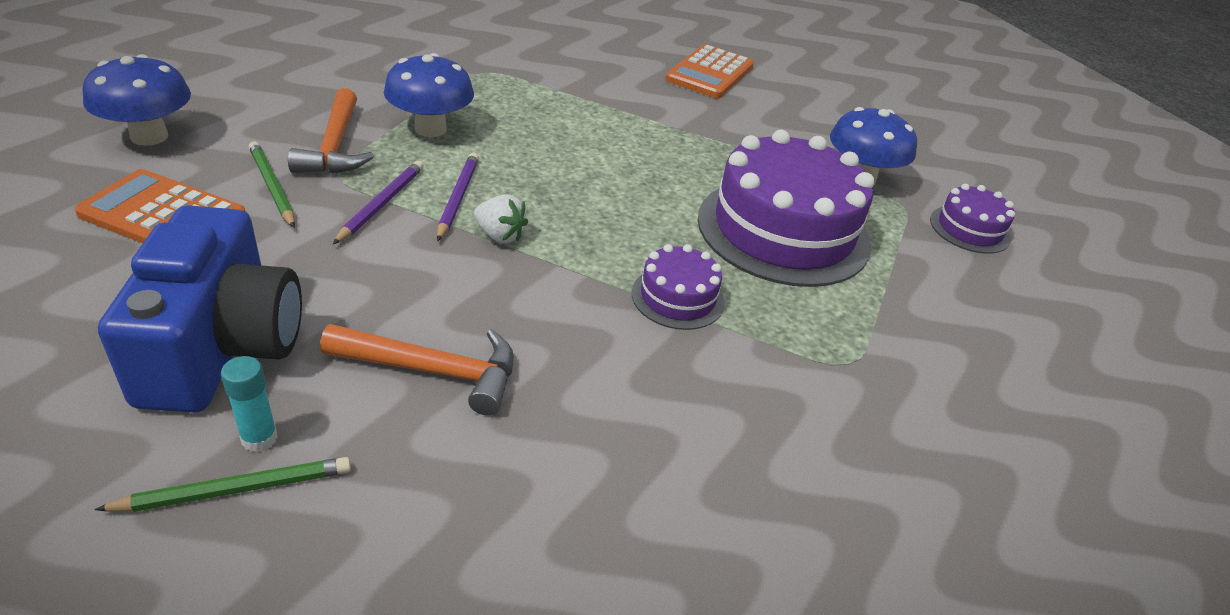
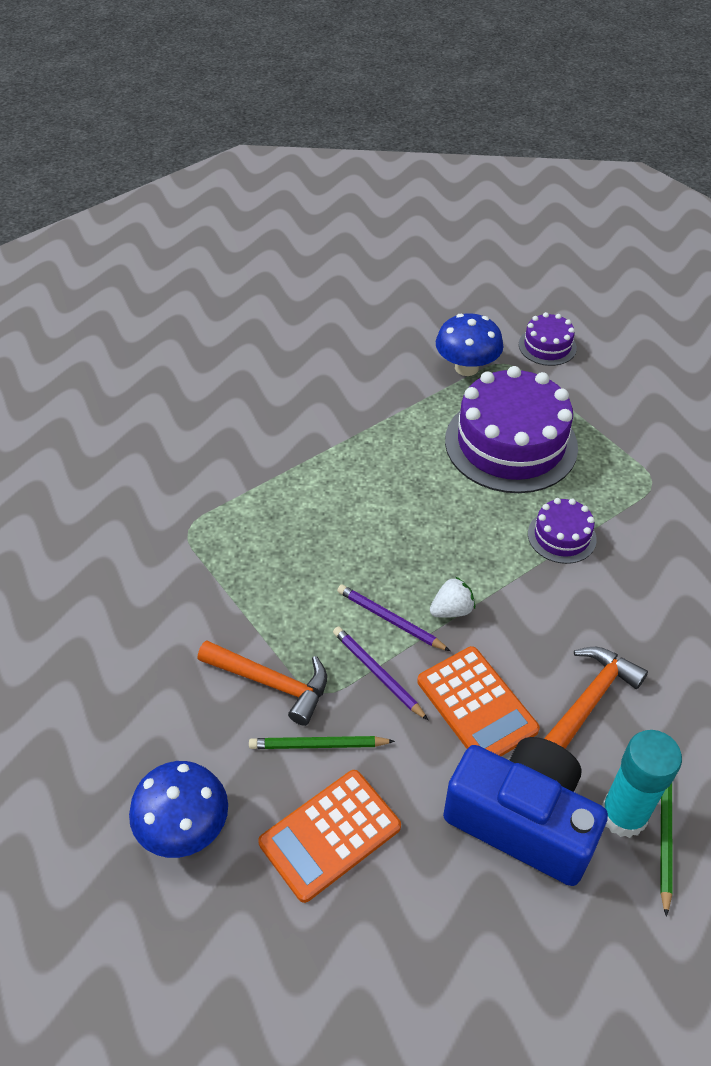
camera: 55 degrees left, 10 degrees up
(259, 438) = (623, 815): turquoise glue stick -> turquoise glue stick, size x1.97
(430, 129) = (273, 604): blue mushroom -> none
(710, 73) = (271, 375): orange calculator -> orange calculator (477, 705)

